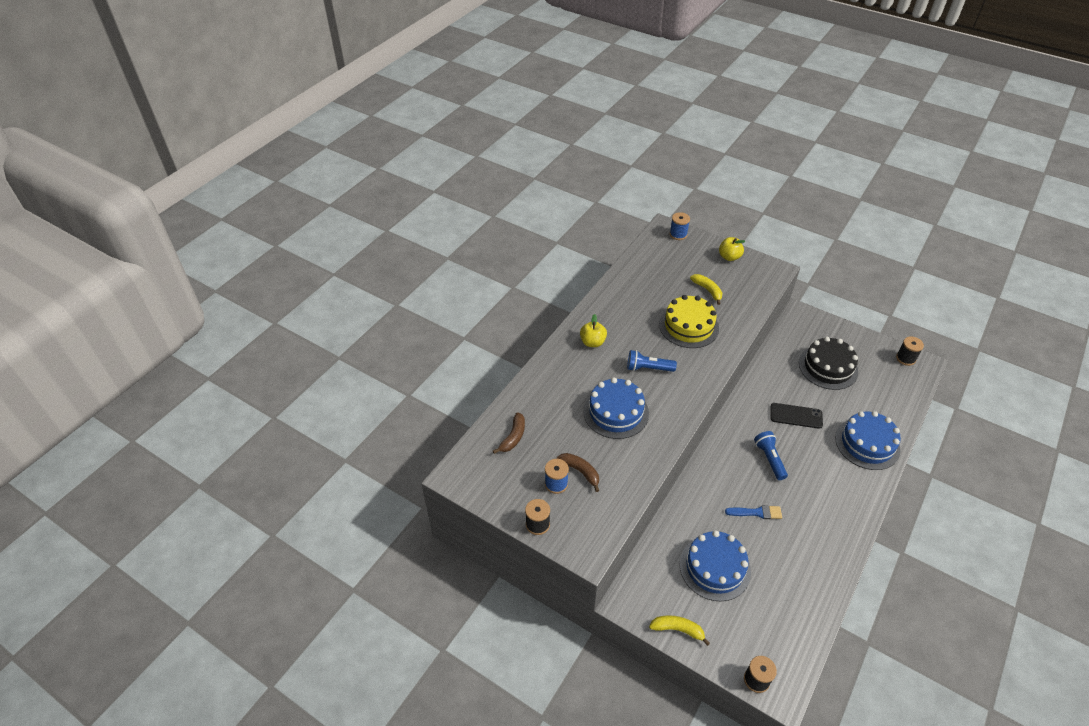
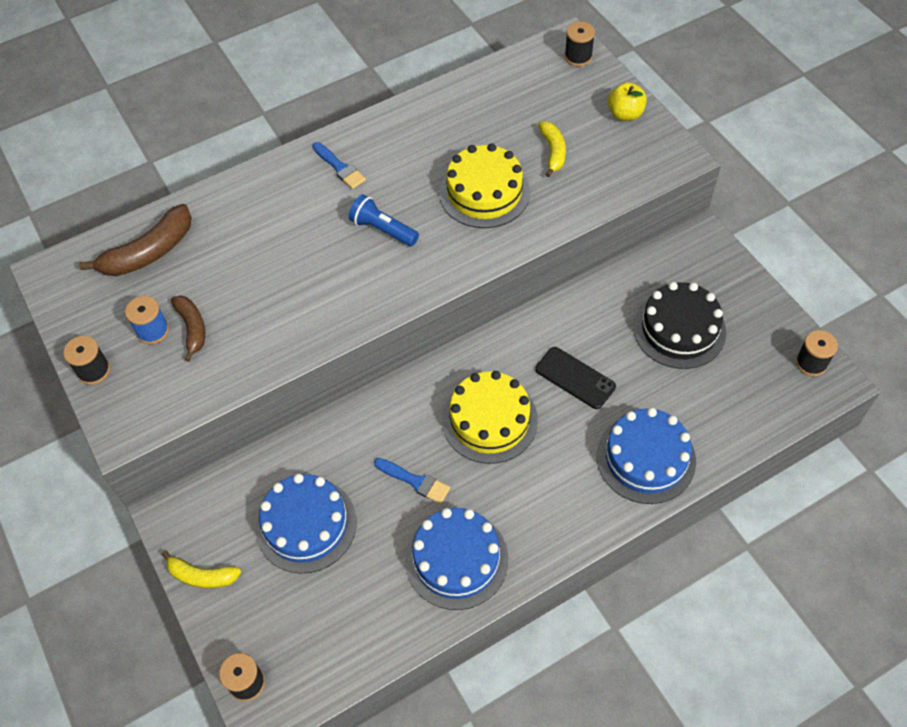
camera: 30 degrees right, 10 degrees up
(513, 437) = (149, 252): brown banana -> brown banana, size x1.61
(592, 342) = (340, 168): yellow apple -> blue brush
(616, 412) = (295, 271): blue cake -> blue cake (456, 559)
(677, 629) = (202, 576): yellow banana -> yellow banana turned 150 degrees clockwise
(678, 234) = (578, 57): blue spool -> black spool
(769, 459) = (490, 420): blue flashlight -> yellow cake

